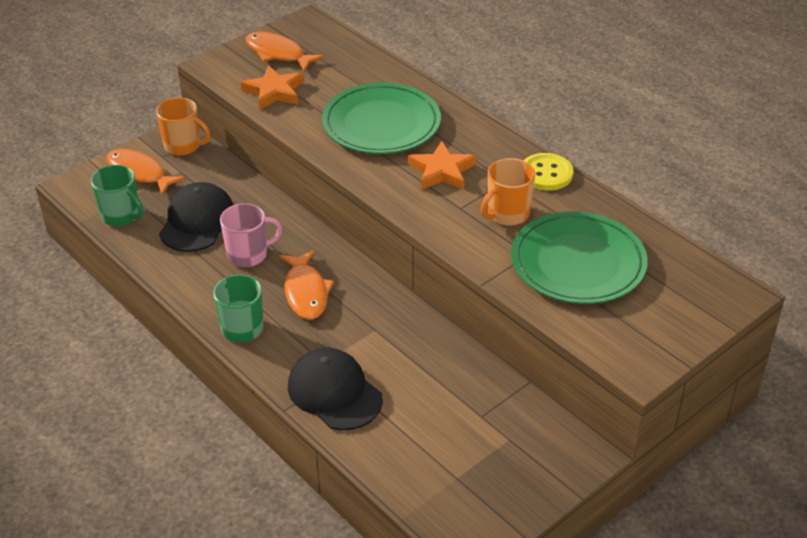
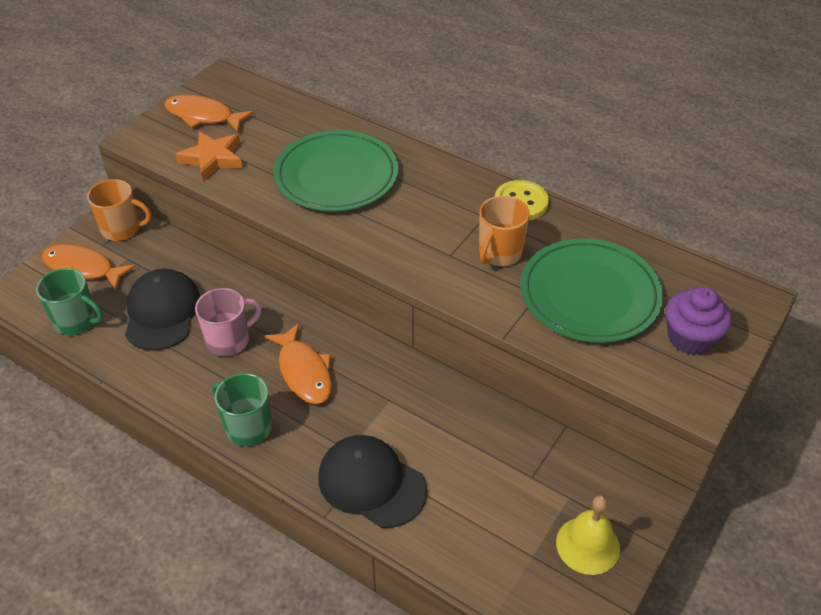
camera: 15 degrees left, 5 degrees up
(442, 171) = (416, 217): orange star -> none
(511, 480) = (588, 545): none -> yellow bell
(658, 315) = (690, 338): none -> purple cupcake

